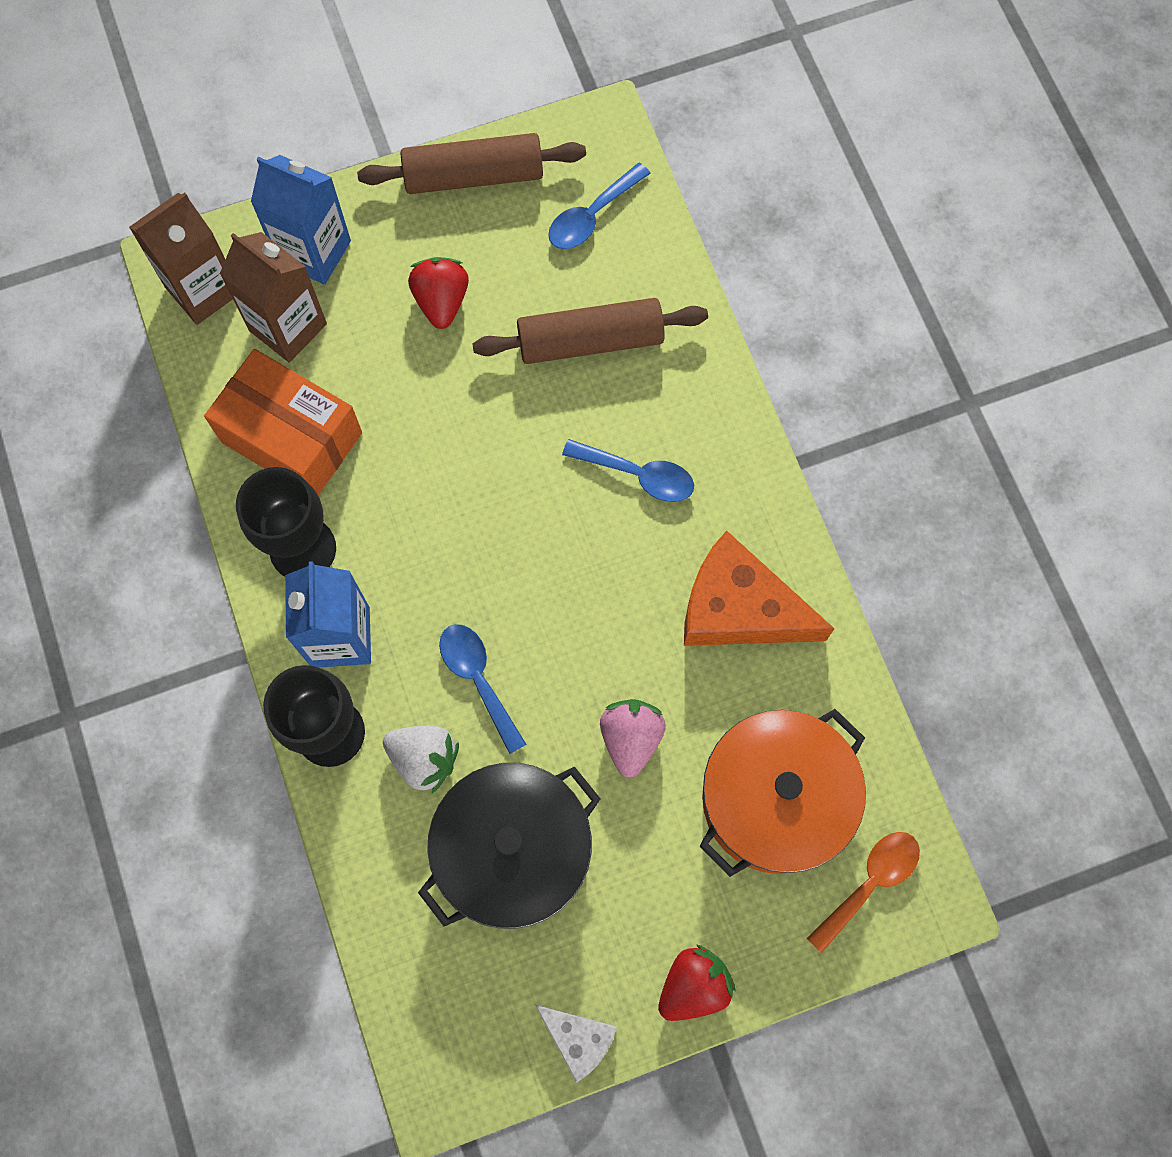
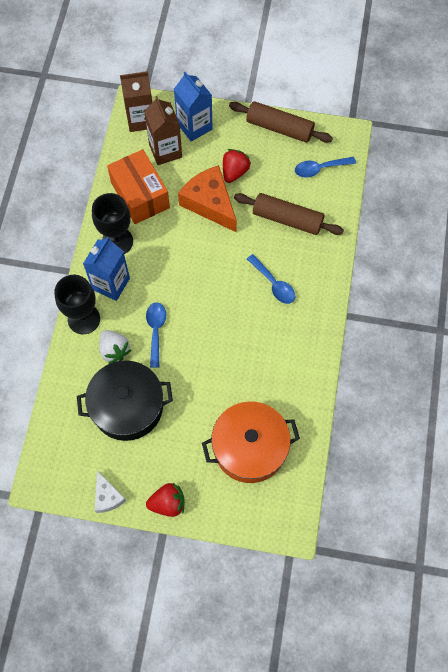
camera: 30 degrees right, 5 degrees down
(631, 738) = (204, 389): pink strawberry -> none
(739, 608) = (283, 361): orange cheese -> orange cheese (210, 203)
(869, 883) = (269, 505): orange spoon -> none

